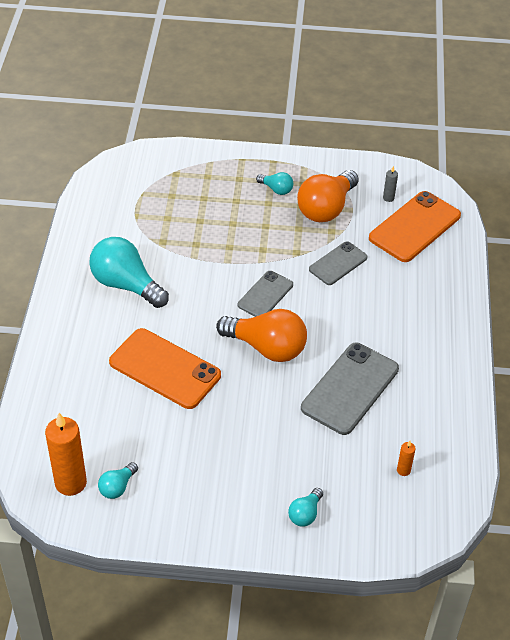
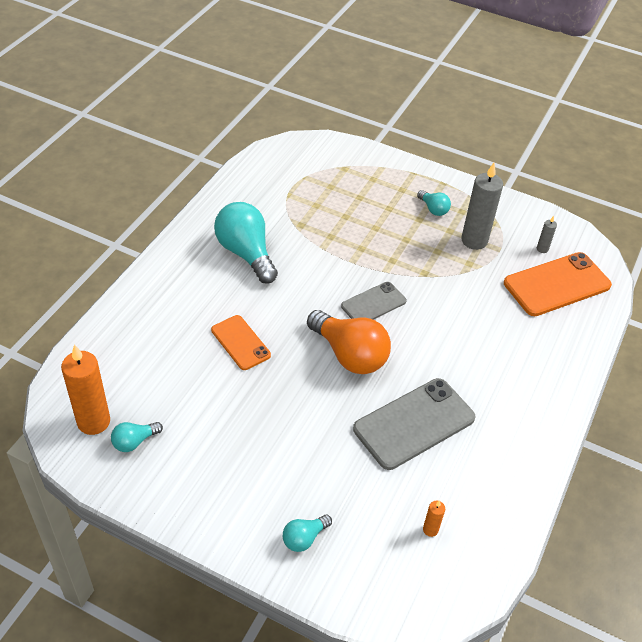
camera: 20 degrees right, 0 degrees up
(165, 369) = (240, 342): orange phone -> orange phone, size x0.59
(326, 208) = (474, 241): orange light bulb -> grey candle
(338, 263) = (461, 296): grey phone -> none

